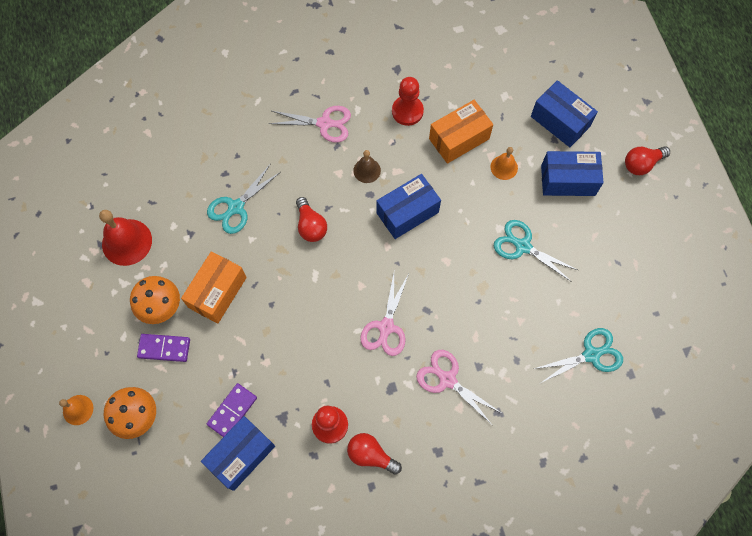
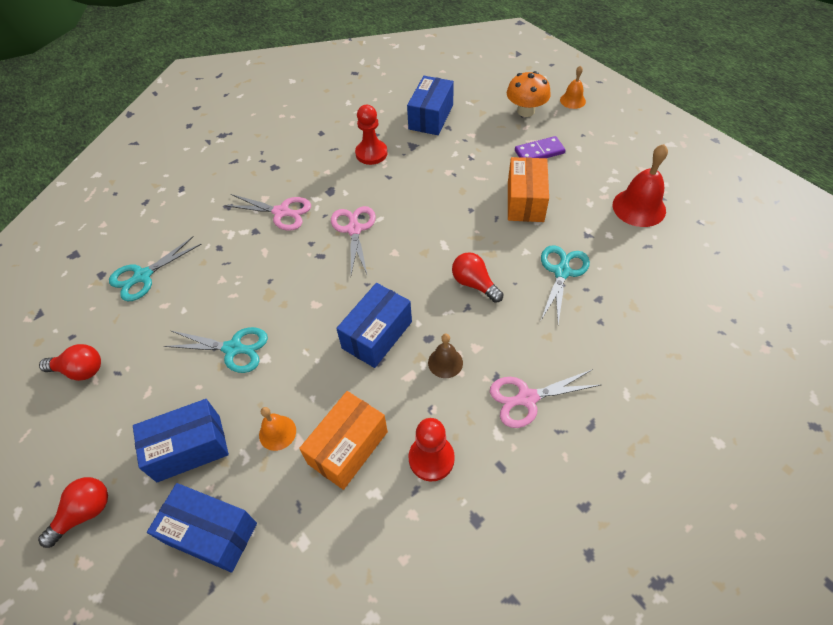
camera: 160 degrees right, 15 degrees down
(161, 307) = (566, 175): orange mushroom -> none
(232, 411) = (455, 136): purple domino -> none
(371, 455) = (329, 148): red light bulb -> red light bulb (80, 370)

